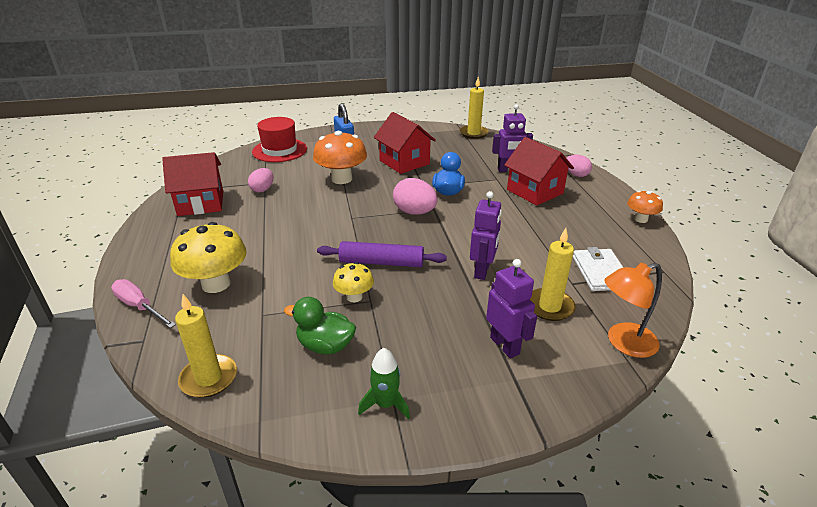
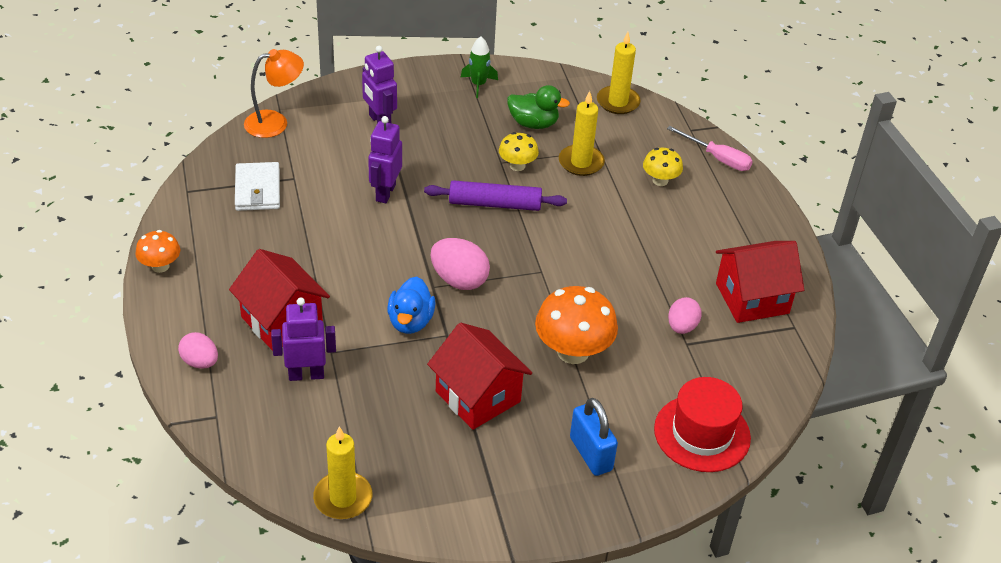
camera: 175 degrees right, 10 degrees up
(216, 284) = (660, 180): yellow mushroom -> yellow mushroom, size x0.56
(549, 307) = (327, 154): yellow candle -> yellow candle (581, 162)

